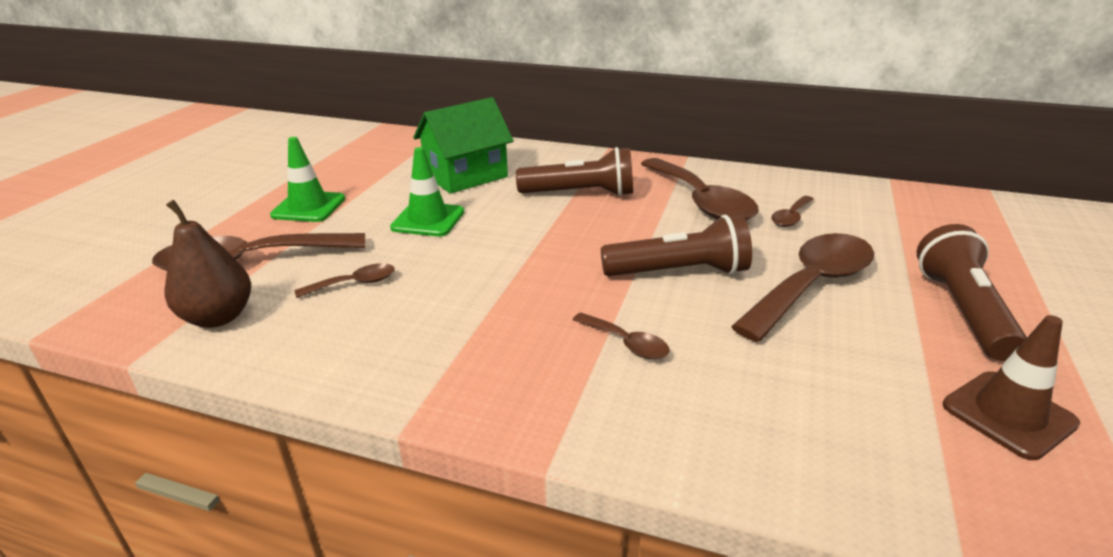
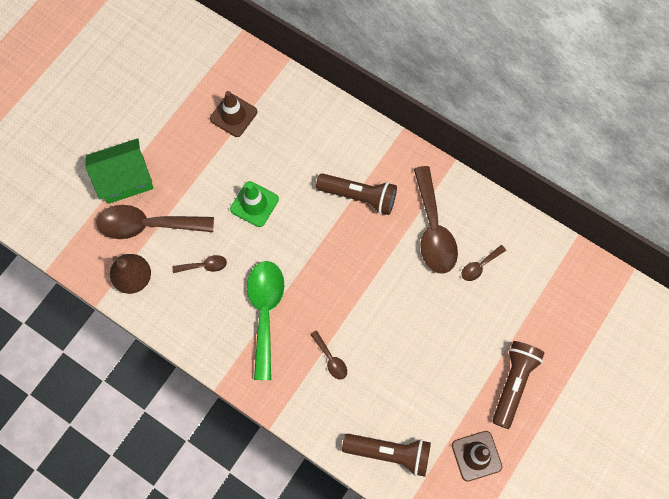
camera: 15 degrees right, 40 degrees up
(309, 207) = (182, 165): green traffic cone -> none
(381, 166) = (233, 115): none -> brown traffic cone
(466, 176) = (289, 148): green house -> green house (125, 179)
(479, 312) = (265, 312): none -> green spoon
(679, 272) = (383, 306): brown flashlight -> brown flashlight (389, 453)
(811, 285) = (448, 339): brown spoon -> none

